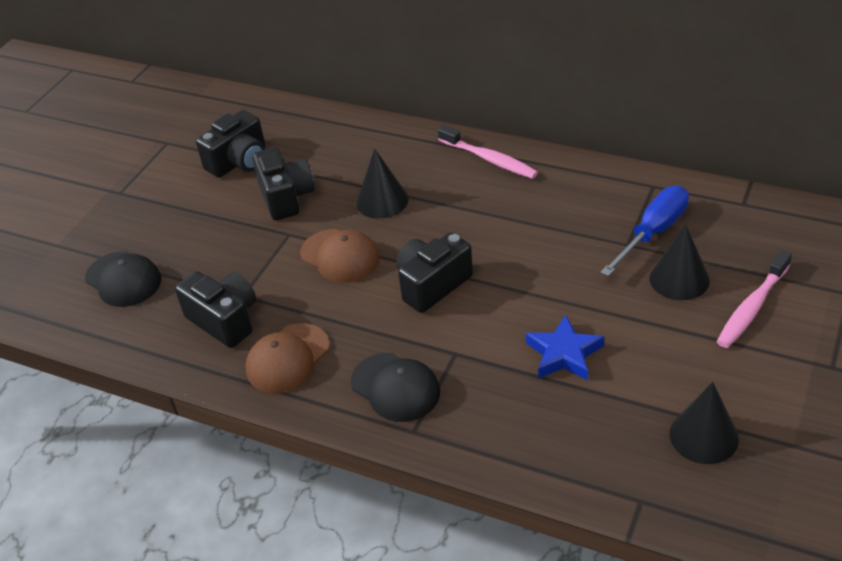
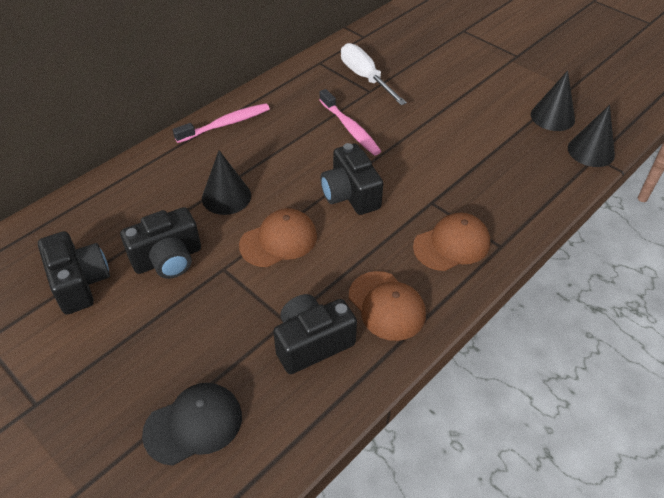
camera: 75 degrees left, 5 degrees up
(286, 197) = (168, 259): black camera -> black camera turned 150 degrees clockwise
(395, 387) = (452, 244): black cap -> brown cap
(564, 354) = (458, 150): blue star -> none
(653, 232) = (365, 77): blue screwdriver -> white screwdriver
(679, 279) = (416, 82): black cone -> black cone (591, 151)
(752, 307) = (456, 65): pink toothbrush -> pink toothbrush (350, 128)

